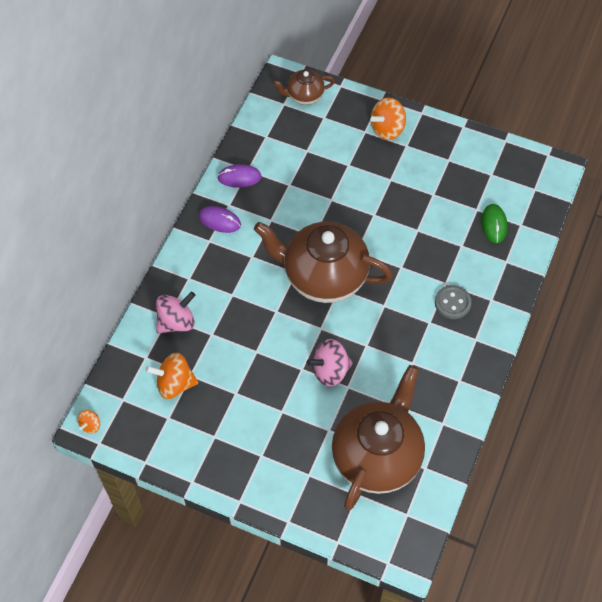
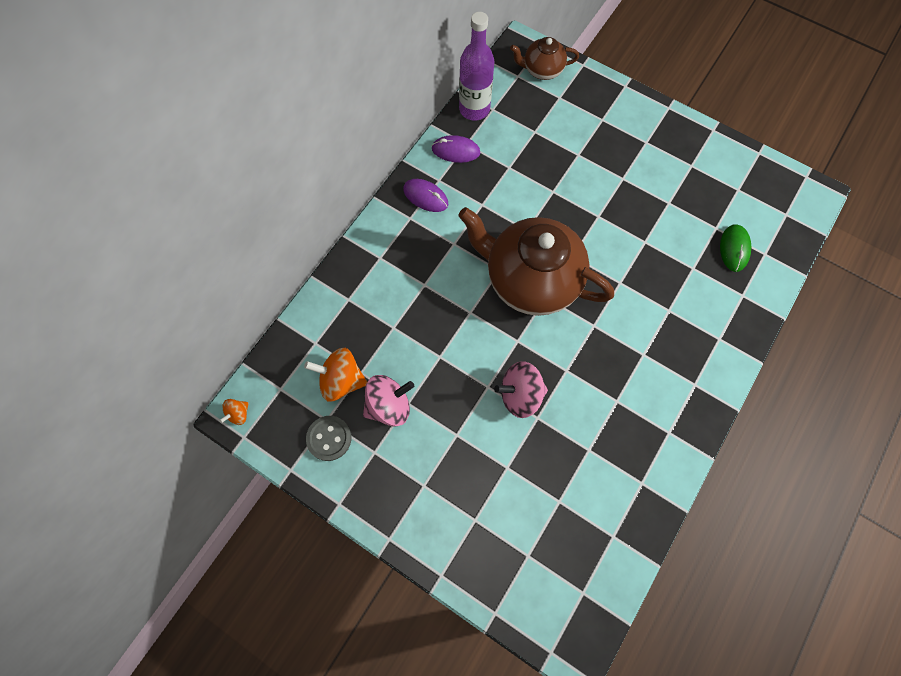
camera: 10 degrees right, 10 degrees up
(176, 322) = (357, 306): pink spinning top -> pink spinning top (389, 405)
(249, 139) = (474, 109): none -> purple bottle
(377, 456) = (559, 511): brown teapot -> none
(387, 129) = (627, 120): orange spinning top -> none
(452, 303) = (673, 335): grey button -> grey button (329, 438)

